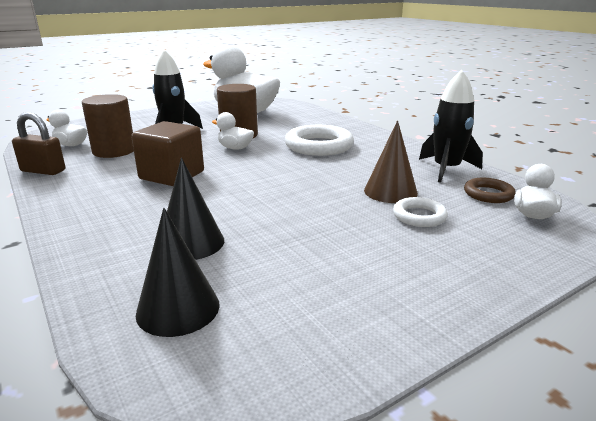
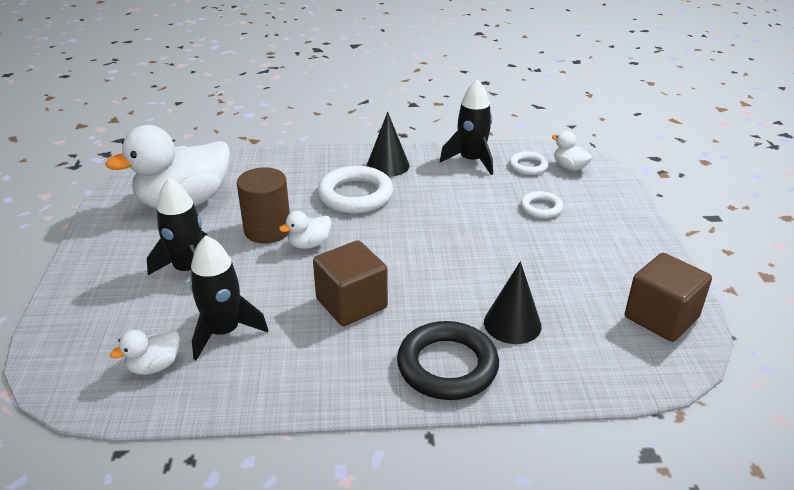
camera: 60 degrees left, 10 degrees up
(43, 171) = (241, 399): brown padlock -> none
(107, 226) = (447, 366): none -> black ring
(114, 151) = (224, 331): brown cylinder -> black rocket
(178, 308) = (604, 350): black cone -> black cone (388, 165)
(282, 344) = (661, 317): none -> brown cube
(390, 191) = (491, 202): brown cone -> none
(488, 194) = (528, 166): brown ring -> white ring

